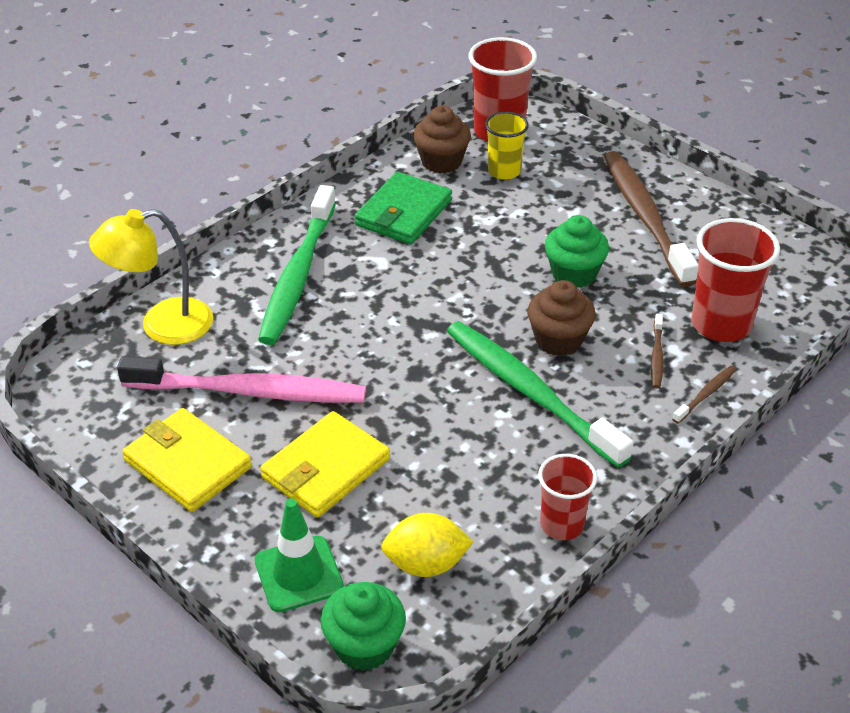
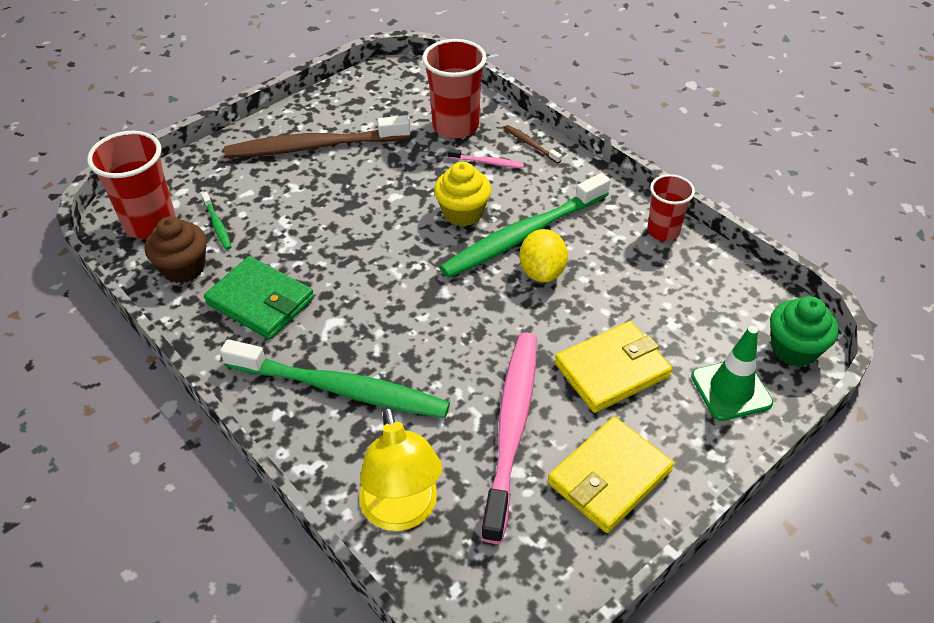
camera: 85 degrees left, 5 degrees up
(326, 468) = (612, 370): yellow wallet -> yellow wallet turned 75 degrees counterclockwise
(426, 564) = (710, 309): yellow lemon -> yellow lemon (542, 272)
(504, 171) = (217, 225): yellow cup -> green toothbrush
(558, 340) = (463, 213): brown cupcake -> yellow cupcake
(574, 274) = (380, 195): green cupcake -> none
(657, 356) = (487, 162): brown toothbrush -> pink toothbrush

